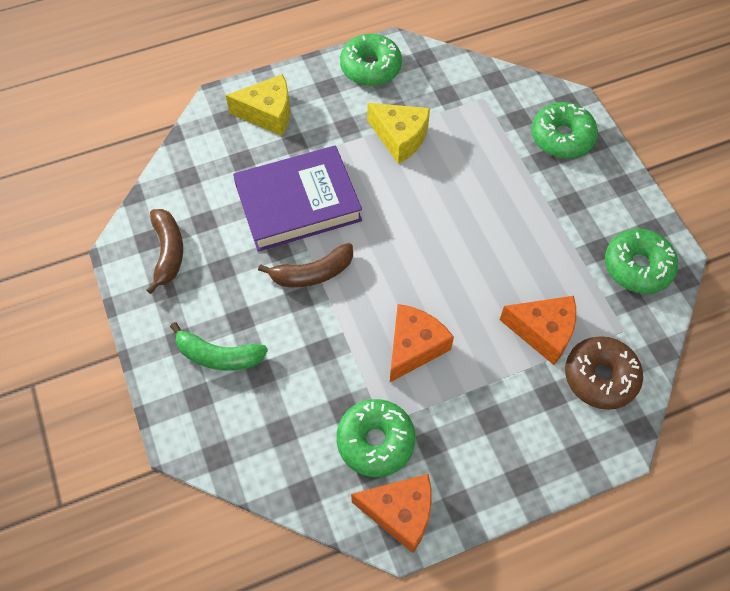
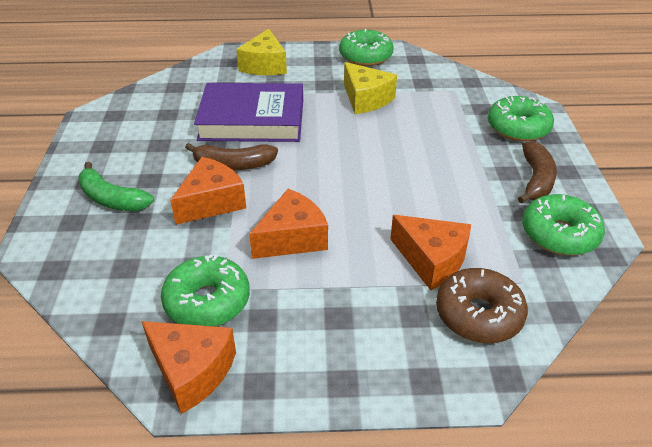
camera: 20 degrees right, 20 degrees down
(168, 252) = (124, 125): brown banana -> brown banana (536, 180)
(268, 113) = (264, 65): yellow cheese -> yellow cheese turned 75 degrees clockwise
(318, 328) = (212, 202): none -> orange cheese

